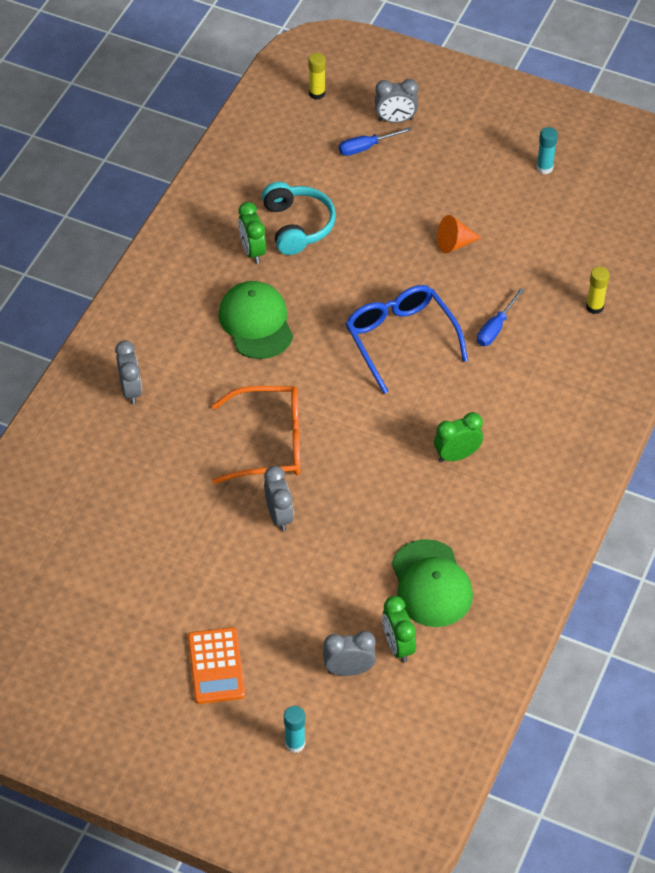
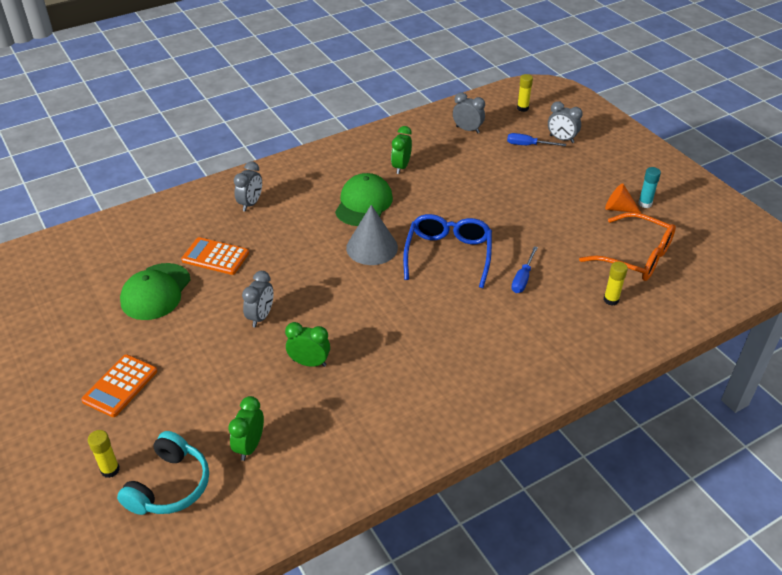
camera: 35 degrees right, 10 degrees down
(161, 476) = (215, 257): none -> orange calculator
(270, 443) = (301, 272): orange glasses -> orange glasses (636, 257)
(295, 743) = (110, 470): turquoise glue stick -> yellow glue stick
(297, 226) = (443, 166): turquoise headphones -> turquoise headphones (170, 486)
(315, 373) = (372, 247): none -> grey cone
(349, 670) = (199, 442): grey clock -> grey clock (467, 130)
(431, 584) = (316, 417): green cap -> green cap (156, 292)
(454, 243) = (539, 218): orange cone -> orange cone (618, 208)
(457, 455) = (419, 343): green clock -> green clock (309, 363)
(495, 328) = (522, 279): blue screwdriver -> blue screwdriver turned 45 degrees counterclockwise

